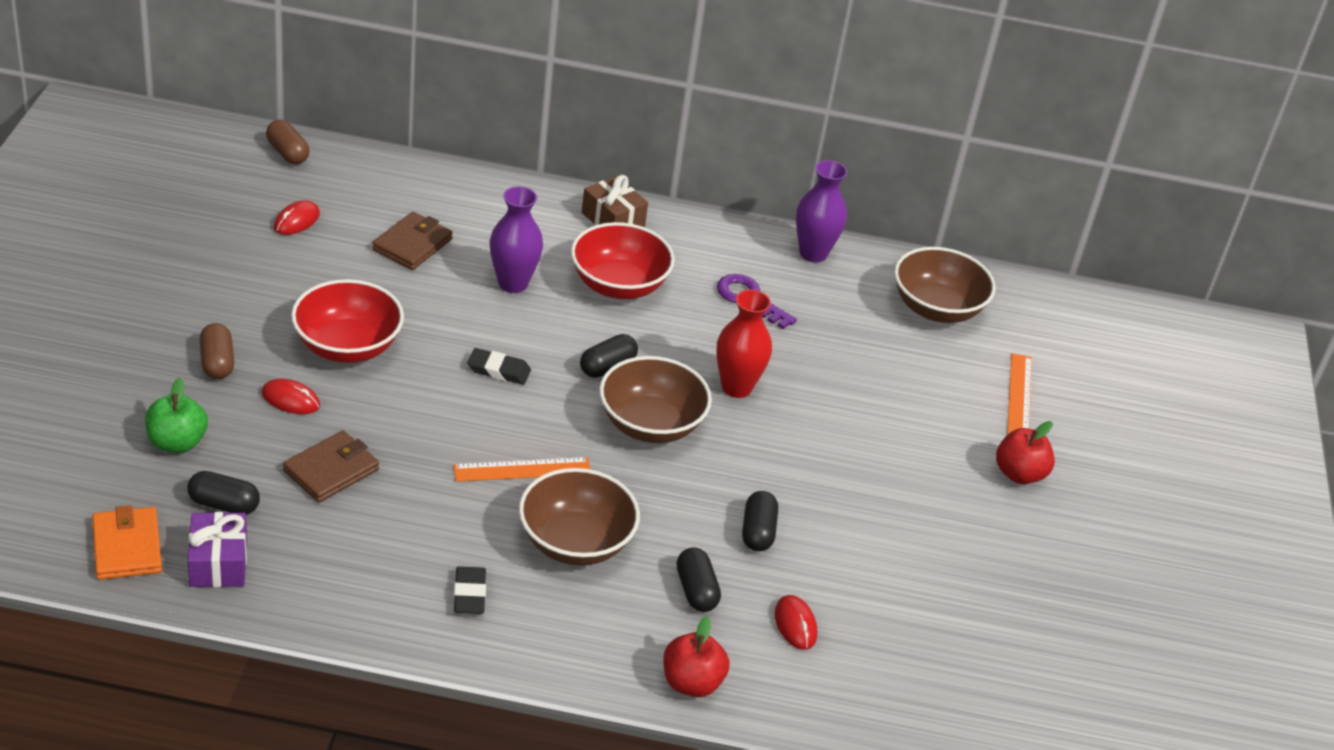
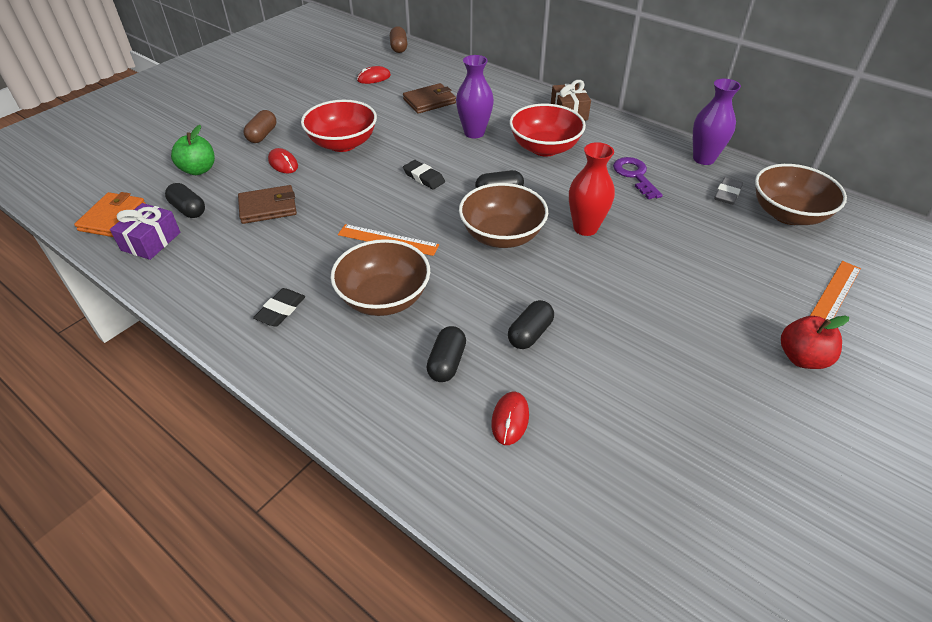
camera: 35 degrees right, 5 degrees up
(691, 683) = (386, 437): red apple -> none
(863, 298) = (727, 194): none -> grey eraser

